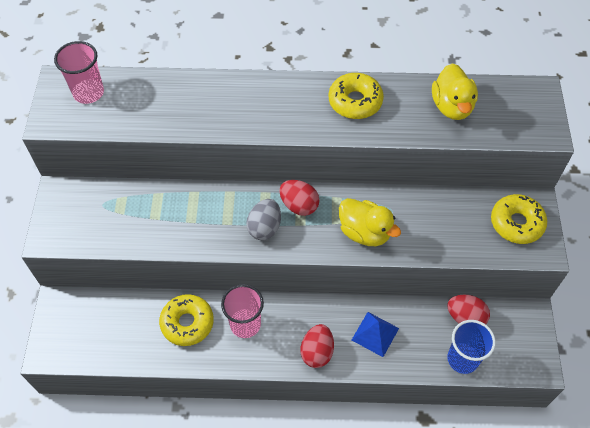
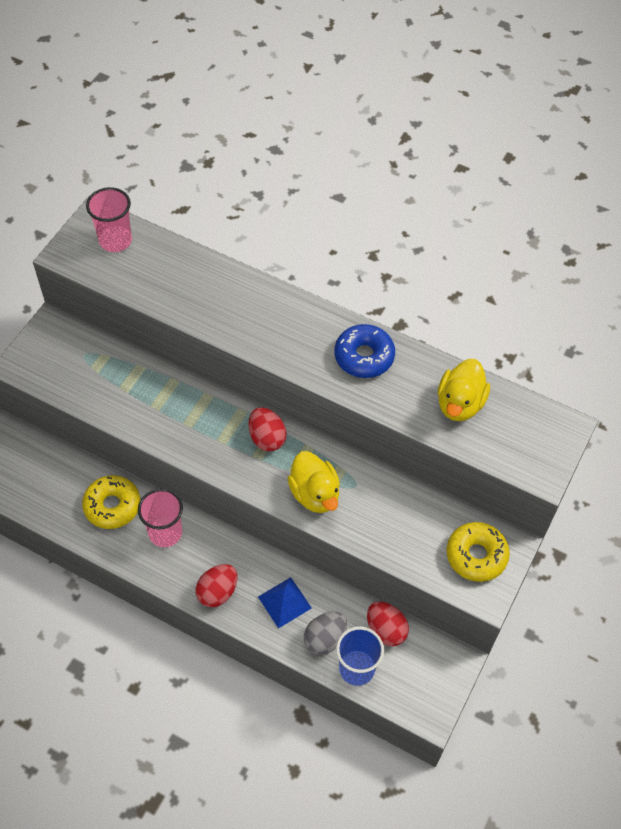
camera: 25 degrees right, 0 degrees up
(264, 227) = (220, 445): grey egg -> grey egg (325, 639)
(355, 101) = (364, 356): yellow donut -> blue donut

